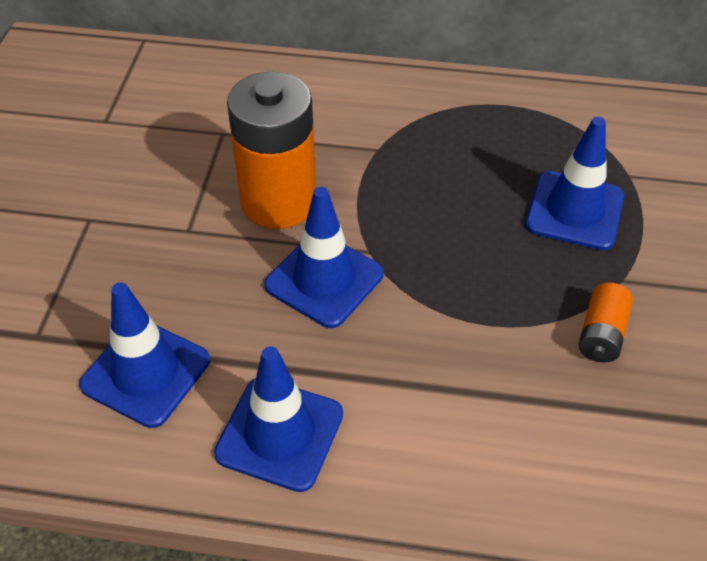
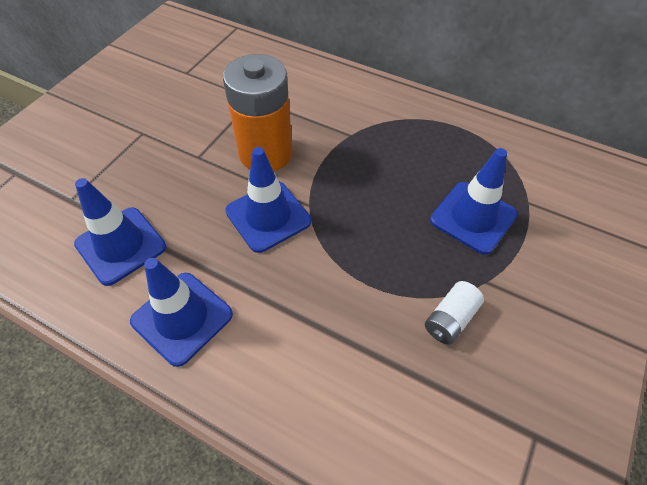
camera: 20 degrees right, 5 degrees up
(601, 334) = (450, 319): orange battery -> white battery

